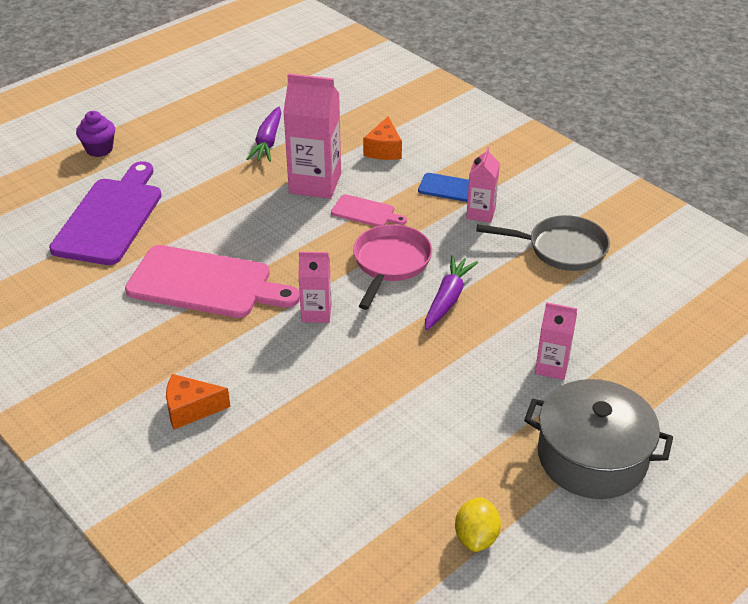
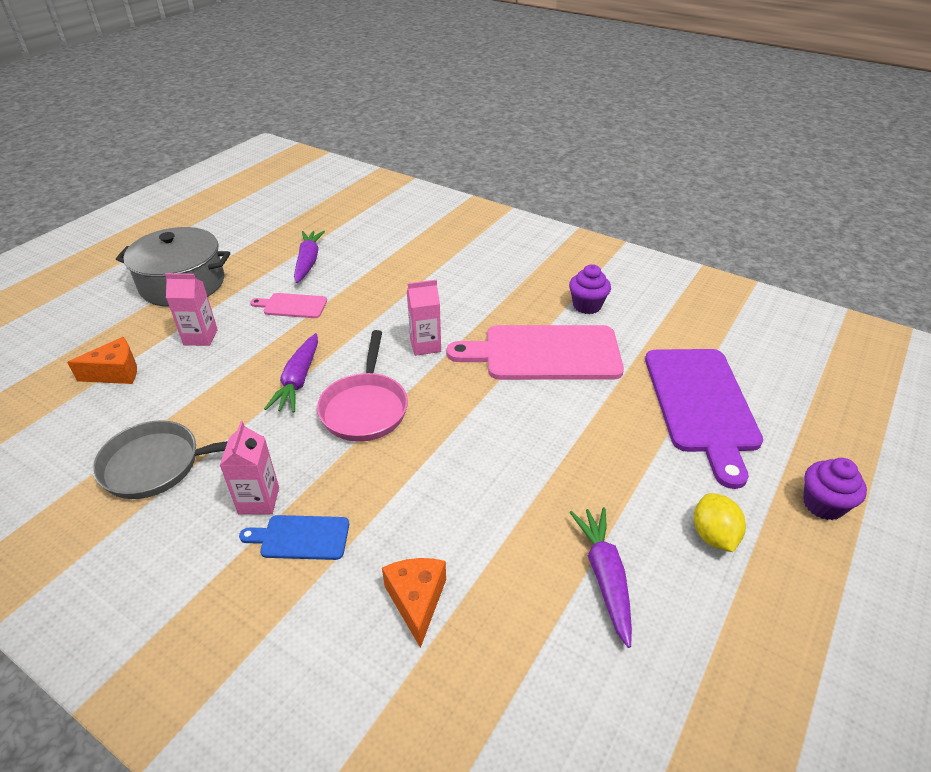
camera: 165 degrees right, 0 degrees up
(123, 328) = (587, 306): none -> purple cupcake
(191, 409) = (491, 265): orange cheese -> orange cheese (116, 373)
(315, 183) = (495, 506): pink carton -> none
(365, 212) = (411, 471): pink cutting board -> pink cutting board (292, 306)
(426, 466) = (308, 262): none -> purple carrot
(476, 537) = (272, 235): yellow lemon -> yellow lemon (713, 535)

